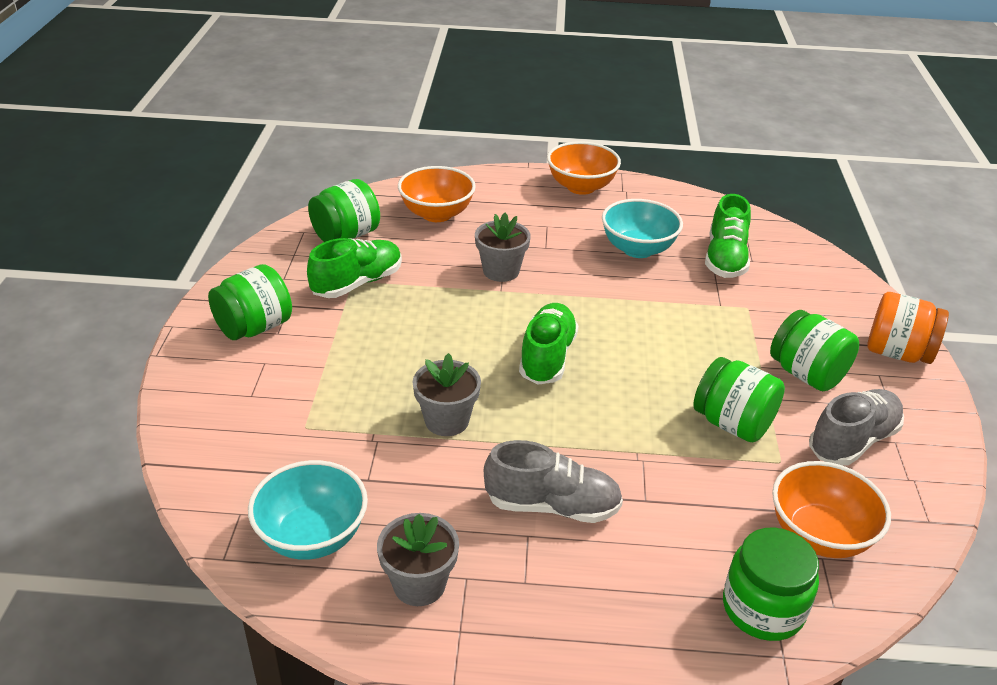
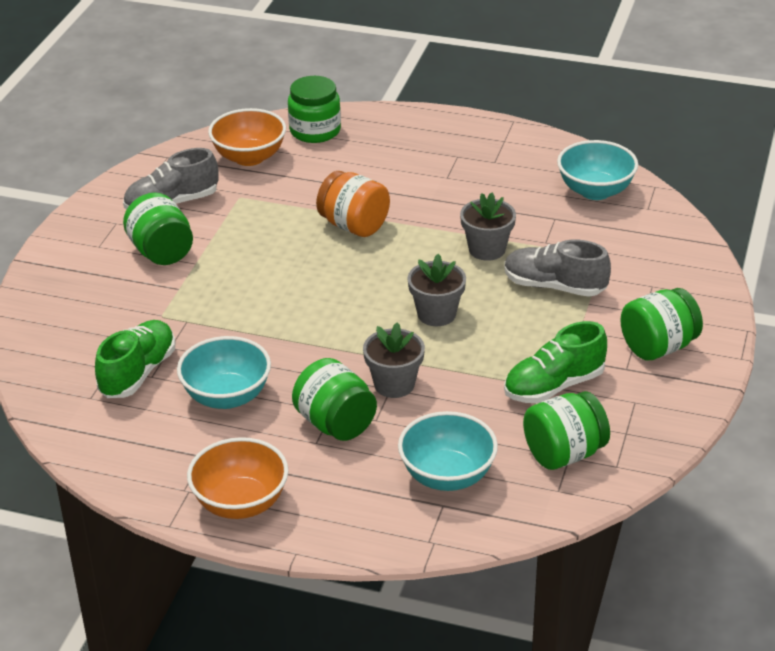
camera: 165 degrees left, 0 degrees up
(419, 584) = (525, 161): grey flower pot -> grey flower pot (436, 314)
(437, 214) = (447, 476): orange bowl -> turquoise bowl
(547, 357) = (383, 290): green shoe -> none
(552, 506) = (423, 190): grey shoe -> grey shoe (554, 286)
(732, 423) = (256, 224): green jar -> green jar (335, 424)
(897, 353) = (62, 260): orange jar -> orange jar (354, 226)

